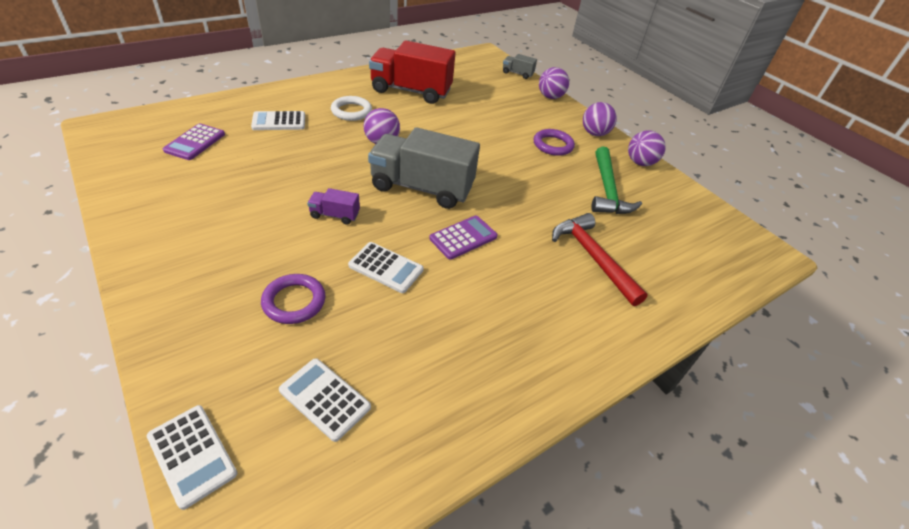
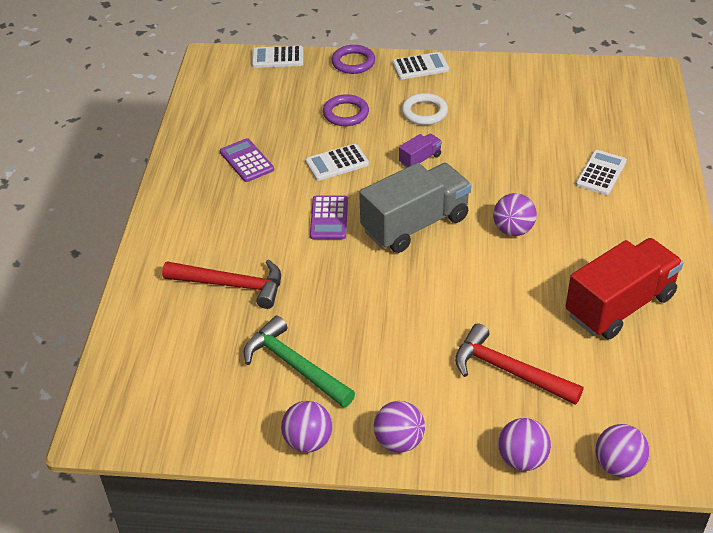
camera: 135 degrees right, 0 degrees up
(195, 142) = (590, 115): purple calculator -> purple calculator (246, 161)
(325, 399) = (262, 103): white calculator -> white calculator (420, 66)
(351, 111) = (594, 232): white ring -> white ring (424, 112)
(504, 113) = (509, 371): none -> red hammer
(517, 73) = (618, 465): grey truck -> purple ball
(553, 145) = (407, 375): purple ring -> purple ring (353, 62)

